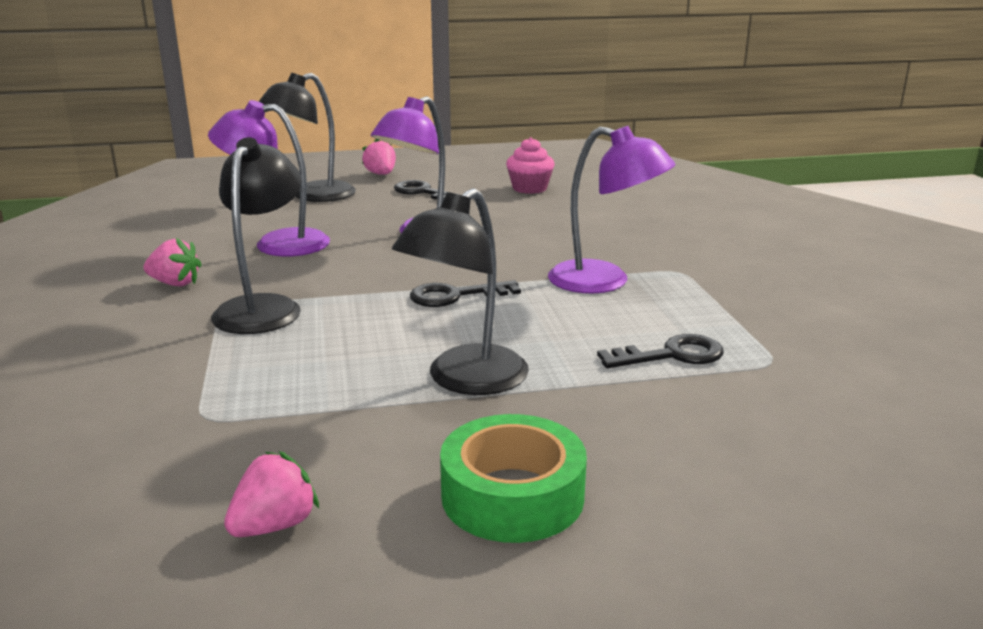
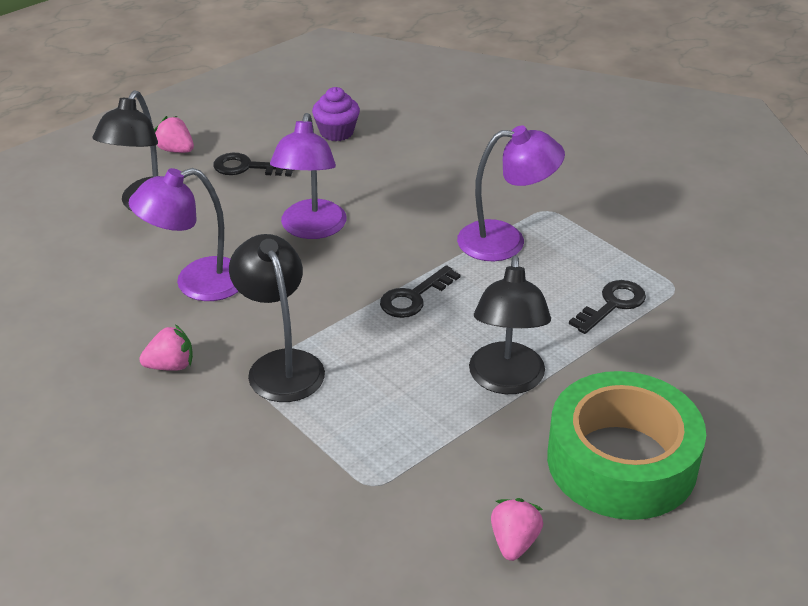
camera: 30 degrees left, 15 degrees up
(512, 496) = (621, 461): green tape -> green tape, size x1.58
(529, 188) = (336, 132): pink cupcake -> purple cupcake

